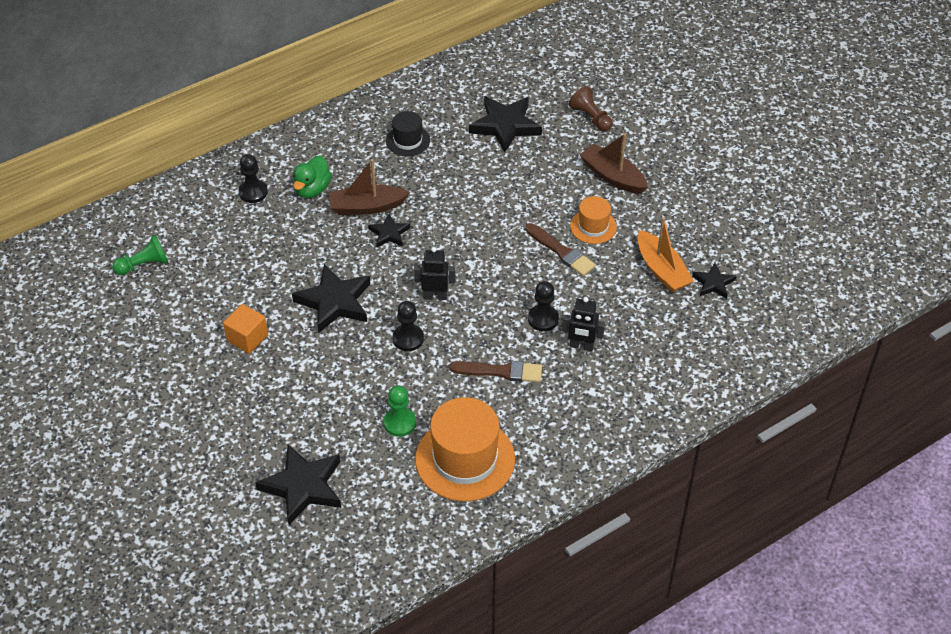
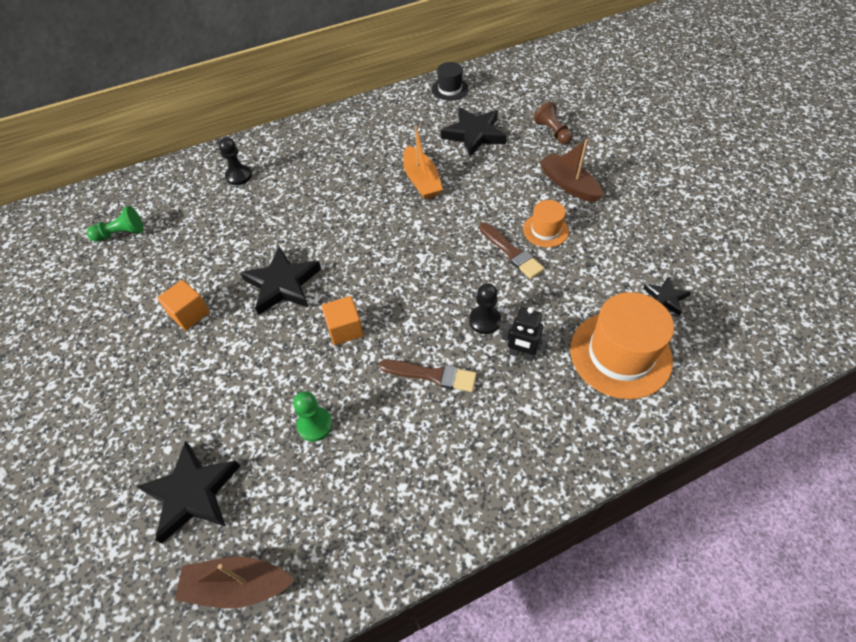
camera: 10 degrees right, 5 degrees up
(312, 189) = (291, 177): green duck -> none
(366, 207) = (335, 196): brown boat -> brown boat (237, 585)
(389, 233) = (350, 222): black star -> none
(408, 140) = (385, 141): black hat -> black hat (450, 89)
(408, 339) = (344, 329): black pawn -> orange cube
(435, 296) = (380, 286): black robot -> none
(465, 459) = (375, 478): orange hat -> orange hat (620, 354)
(661, 270) = (611, 279): orange boat -> orange boat (421, 180)

